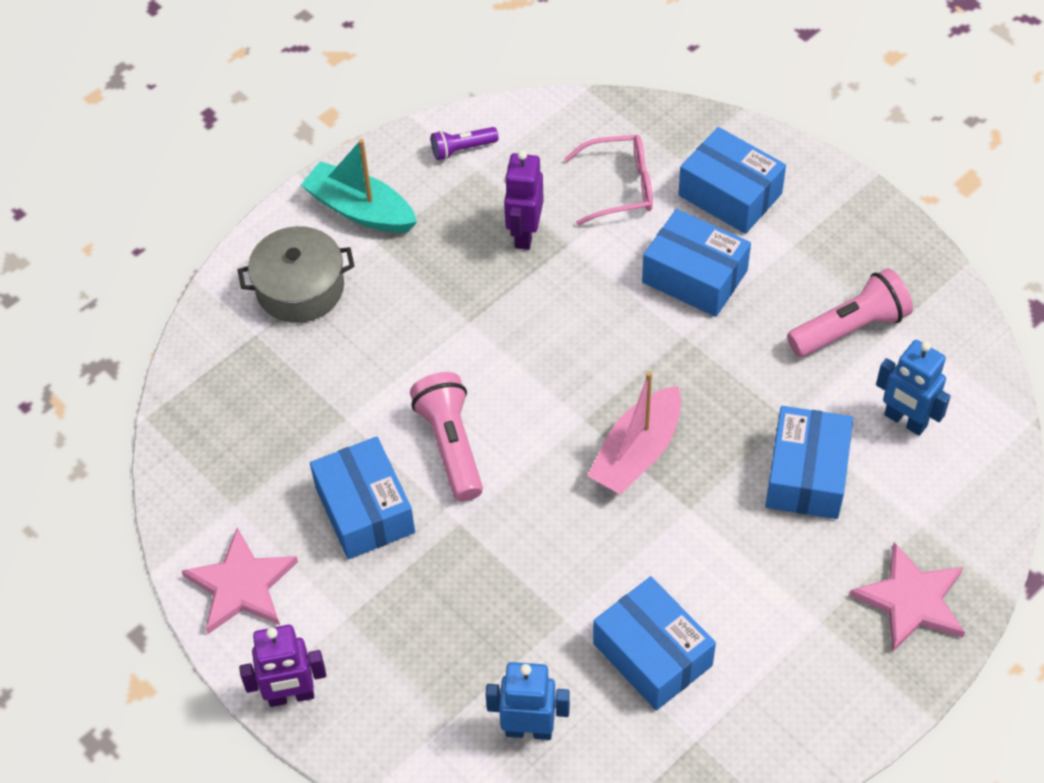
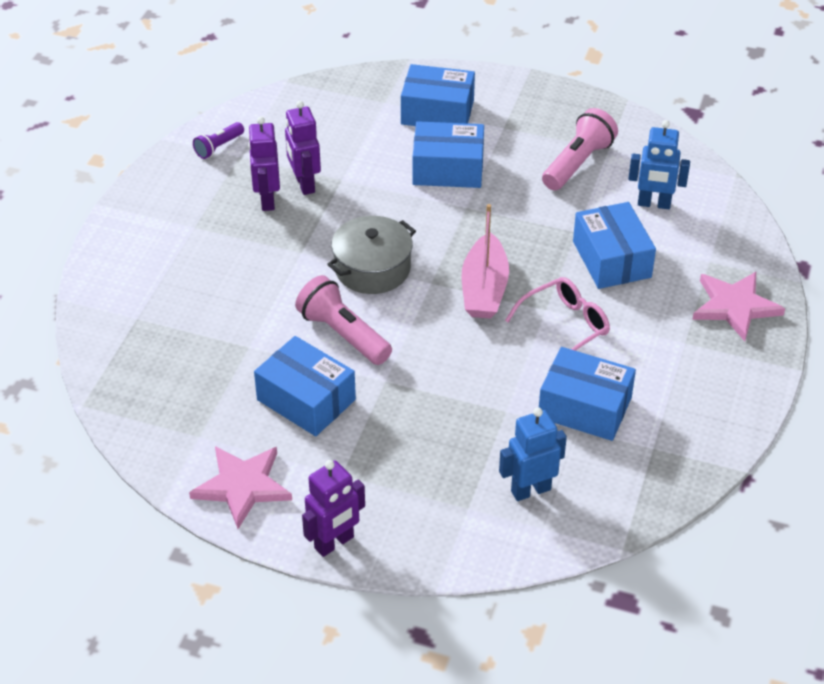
camera: 30 degrees left, 10 degrees down
(300, 288) = (152, 276): grey pot -> grey pot (372, 268)
(360, 210) = (165, 210): turquoise boat -> none
(472, 239) = (267, 200): none -> purple robot
(619, 187) = (354, 133): pink glasses -> pink glasses (564, 326)

